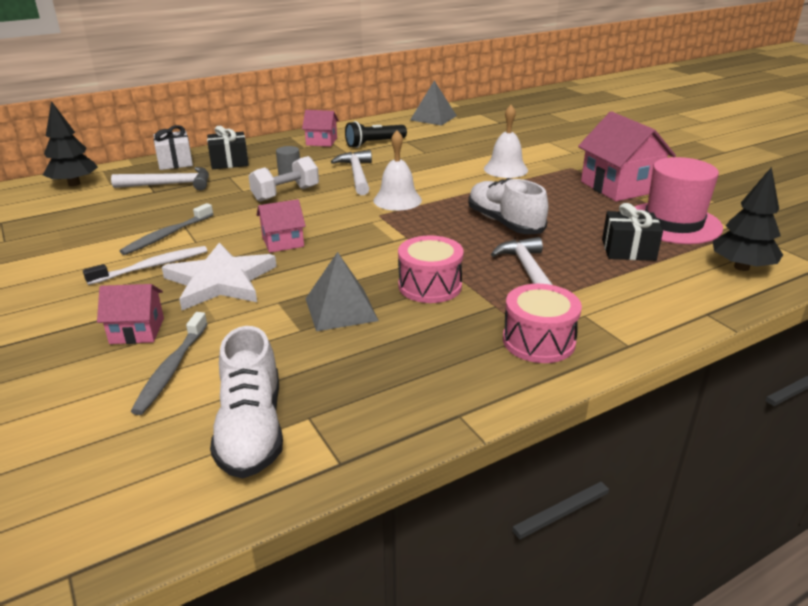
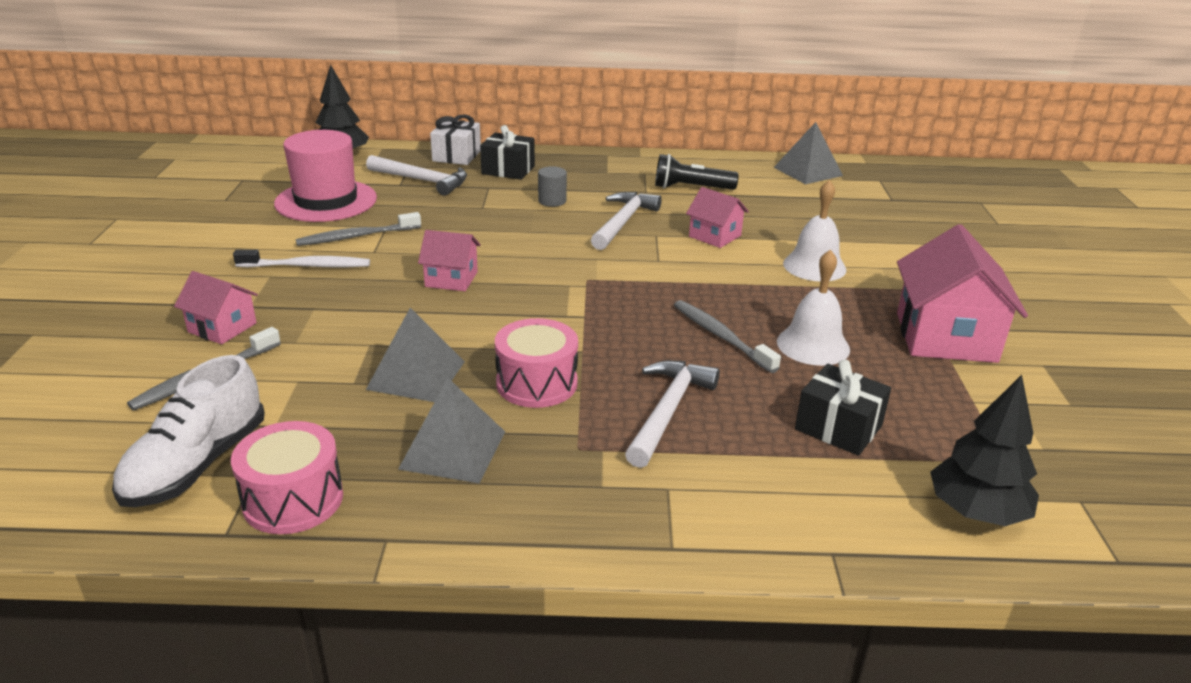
camera: 30 degrees right, 0 degrees up
(220, 281) = (346, 302): white star -> none
(285, 194) = (520, 224): white dumbbell -> none
(321, 141) = (634, 170): pink house -> pink house (714, 236)
(397, 200) = (630, 267): white bell -> white bell (813, 345)
(429, 344) = (453, 449): none -> grey pyramid
(504, 223) = (721, 336): white shoe -> grey toothbrush
(538, 341) = (572, 496): pink drum -> pink drum (293, 499)
(673, 223) = (956, 413): pink hat -> pink hat (326, 201)

